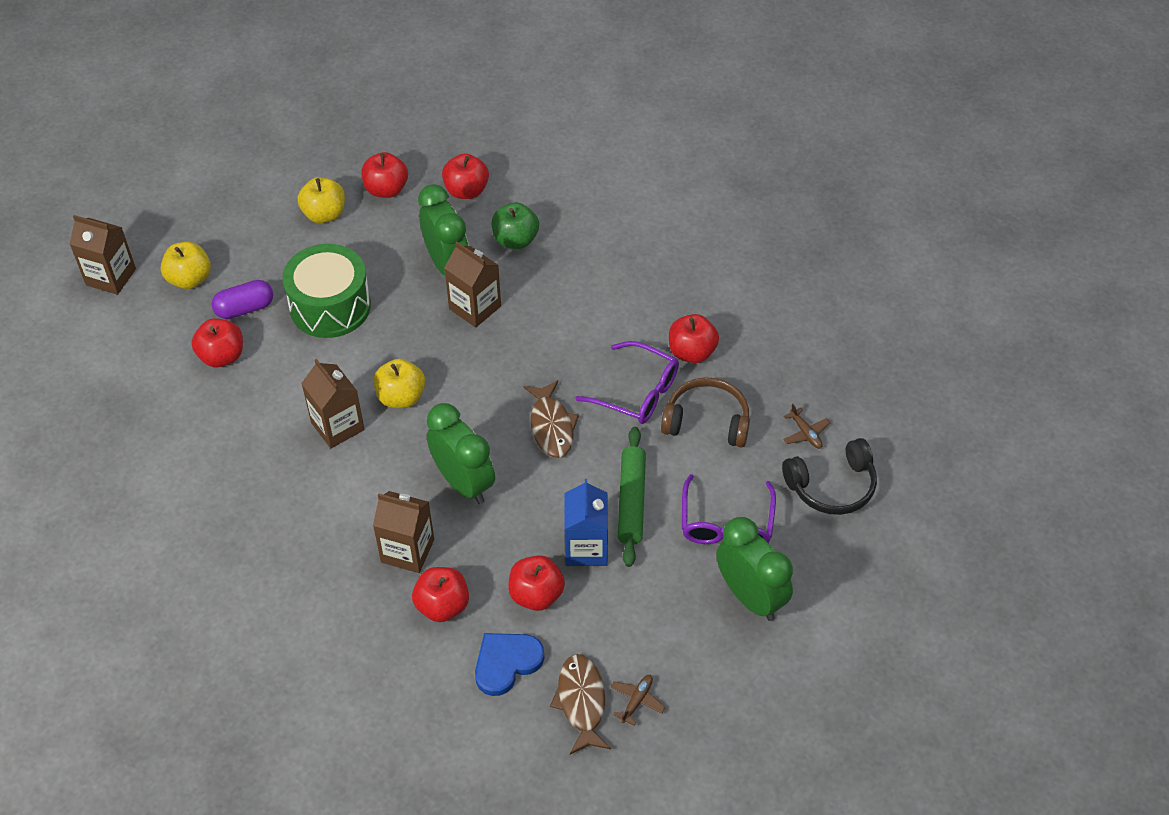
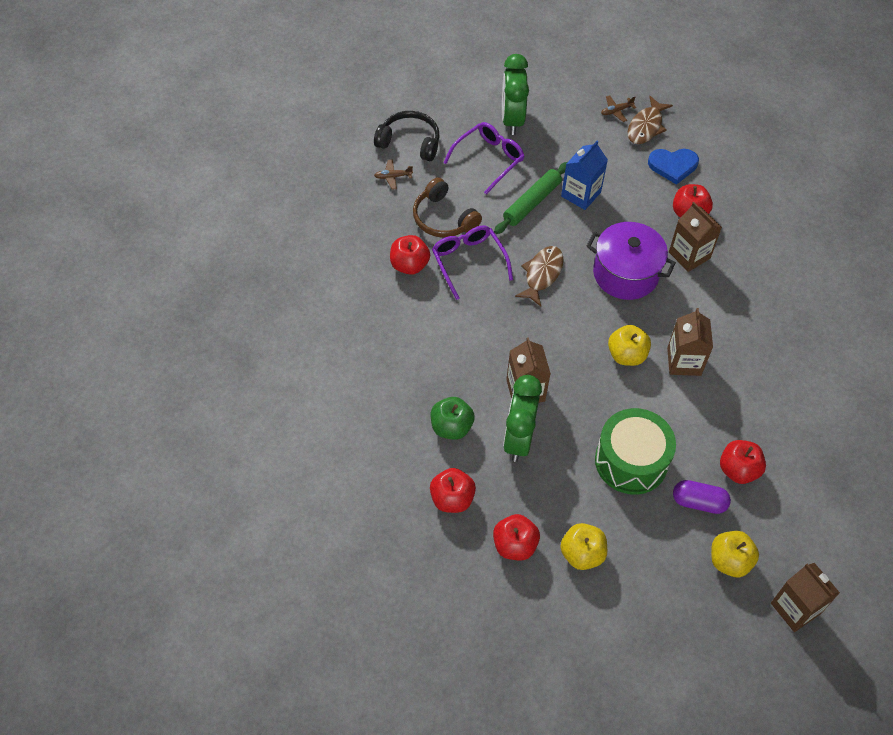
camera: 145 degrees left, 5 degrees up
(463, 483) = (625, 274): green clock -> purple pot
(536, 595) = (630, 188): red apple -> none
(805, 433) = (393, 177): brown plane -> brown plane turned 105 degrees counterclockwise

